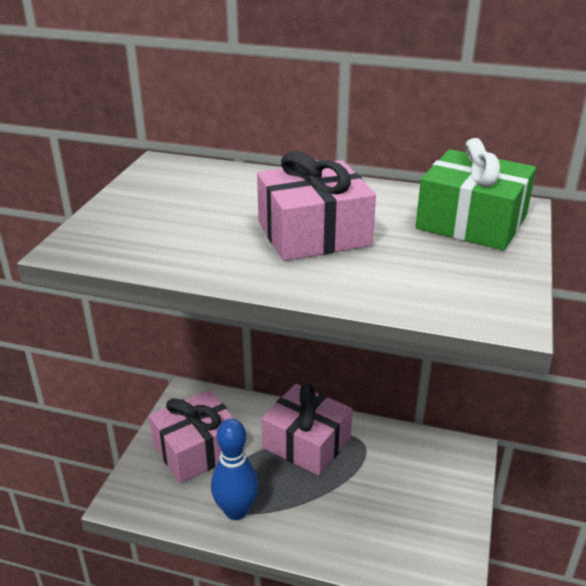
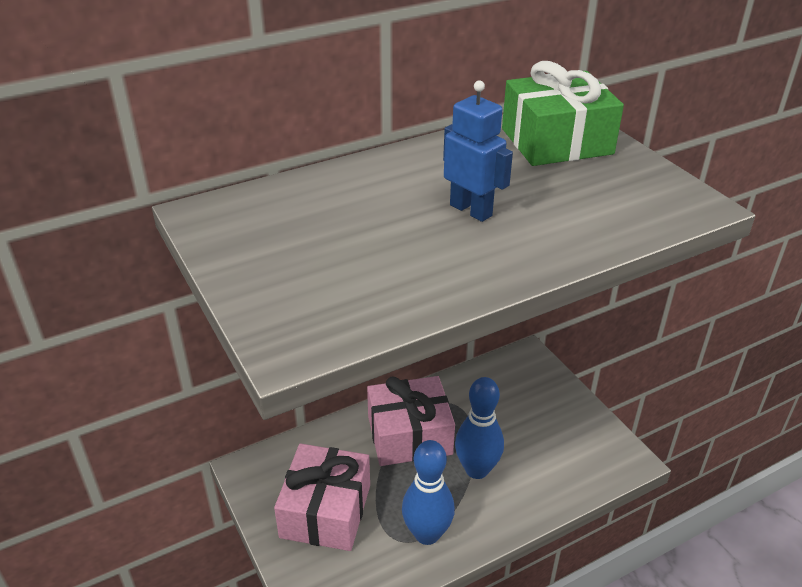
camera: 45 degrees left, 5 degrees up
(314, 233) = (471, 210): pink gift -> blue robot
(323, 498) = (477, 469): none -> blue bowling pin

